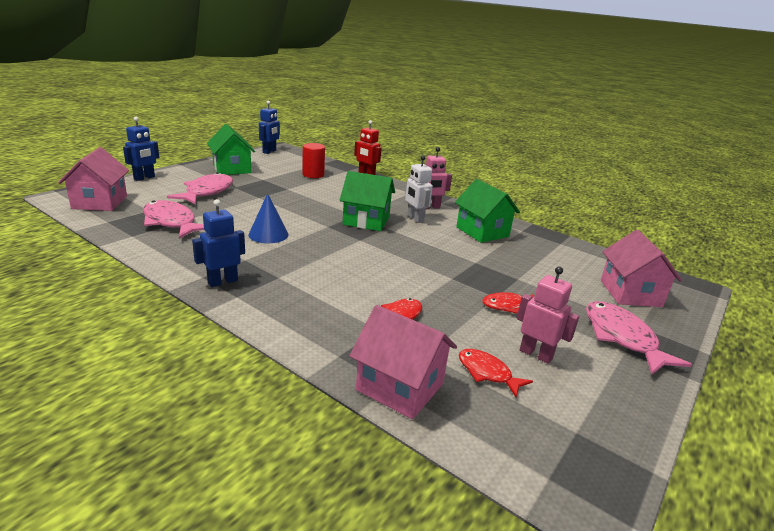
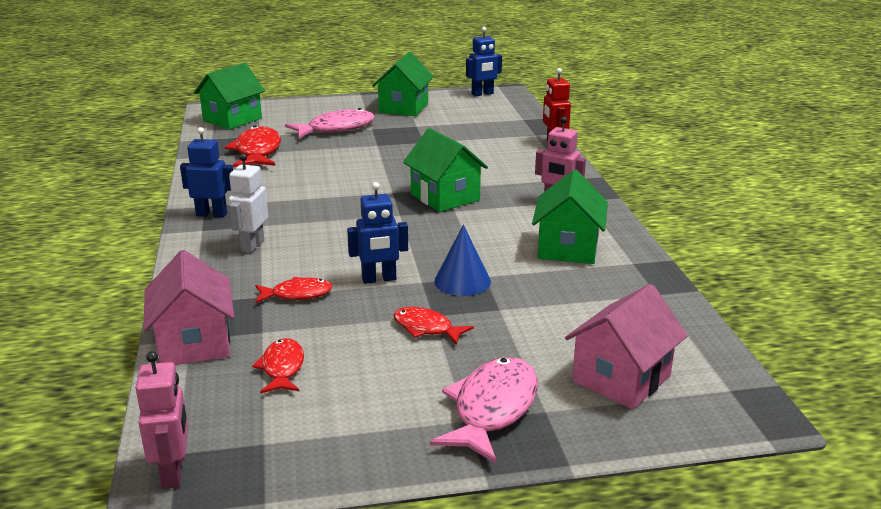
camera: 45 degrees right, 0 degrees up
(100, 202) = (232, 119): pink house -> green house
(144, 178) = (304, 102): blue robot -> blue robot (379, 279)
(171, 222) = (257, 152): pink fish -> red fish
(268, 234) = (319, 184): blue cone -> blue cone (462, 281)
(313, 174) = (483, 131): red cylinder -> none
(415, 219) = (509, 210): white robot -> white robot (252, 245)
(536, 354) = (360, 377): pink robot -> pink robot (173, 472)

